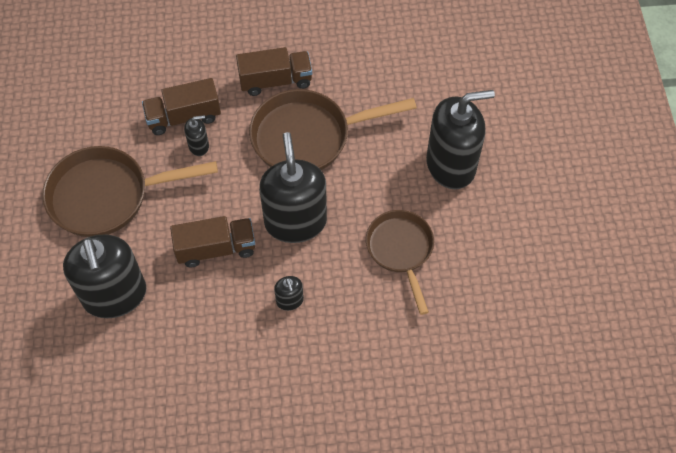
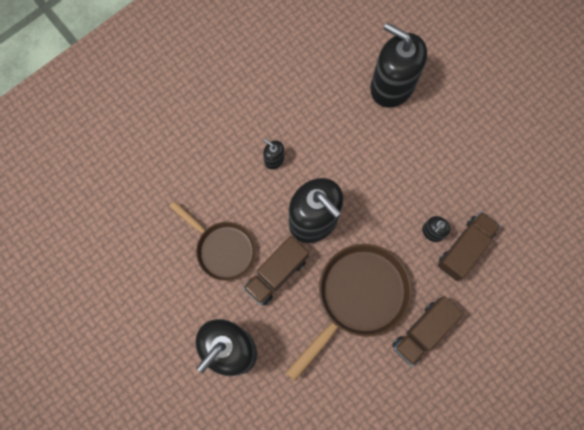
camera: 145 degrees right, 15 degrees up
(107, 196) = (461, 148): brown pan -> none
(216, 249) = (353, 162): brown truck -> brown truck (276, 274)

